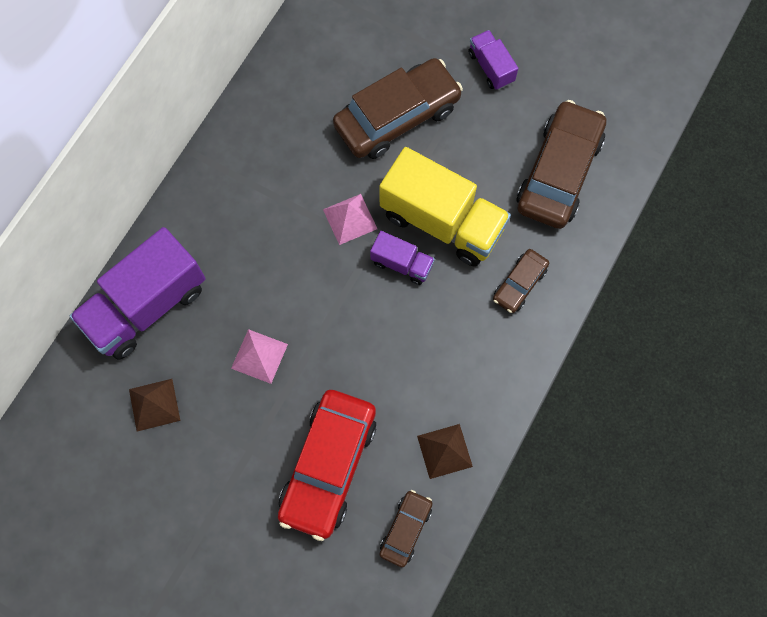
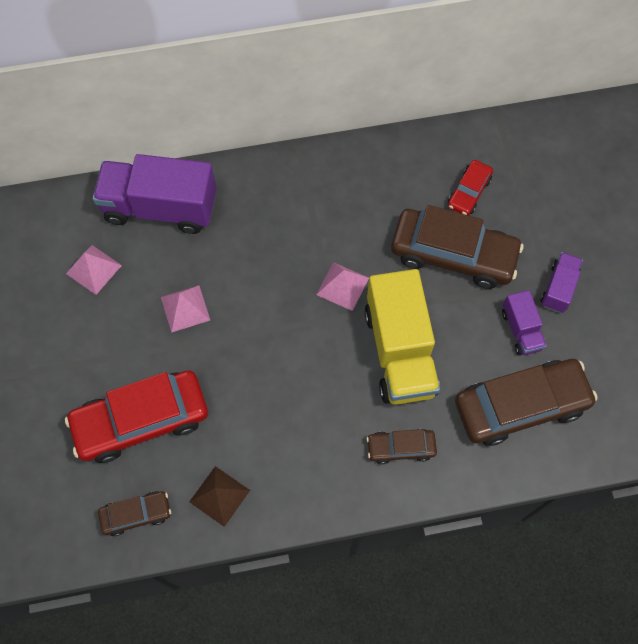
camera: 50 degrees right, 5 degrees down
(154, 404) = (94, 269): brown pyramid -> pink pyramid
(355, 61) = (469, 192): none -> red car
(402, 264) = (340, 349): purple truck -> purple truck (521, 330)

